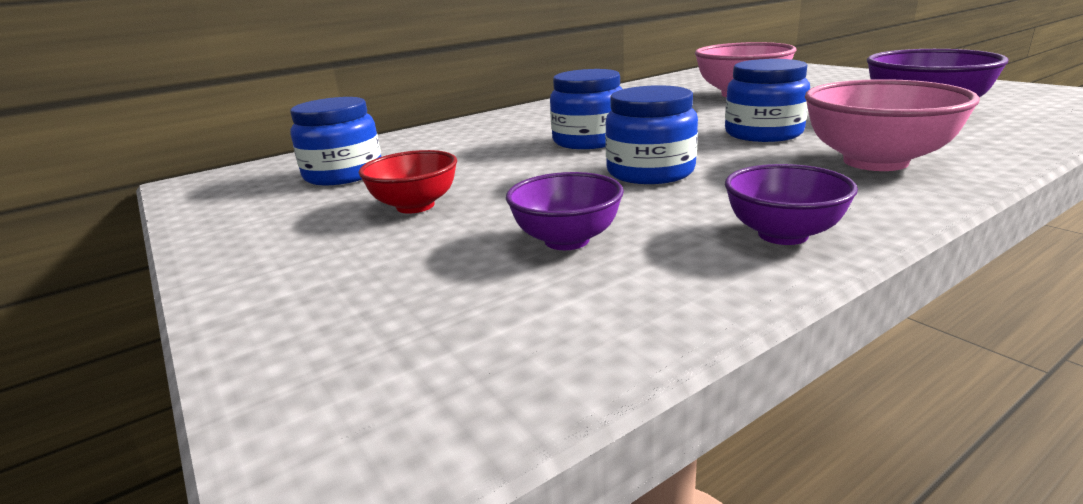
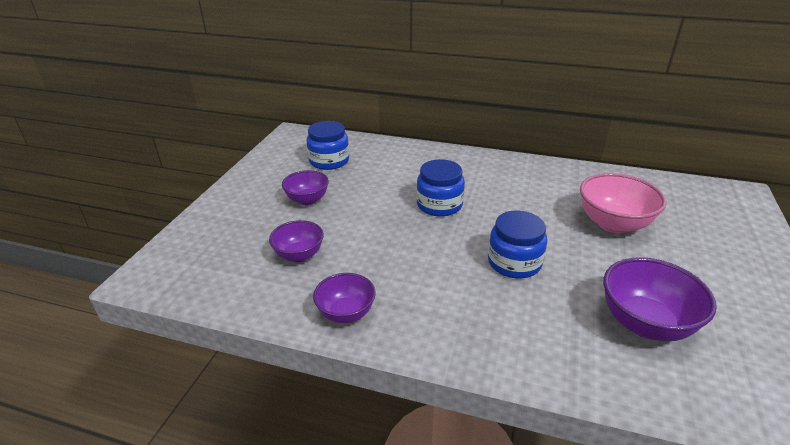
camera: 50 degrees right, 10 degrees up
(415, 206) = (307, 200): red bowl -> purple bowl
(650, 172) = (403, 245): blue jar -> none
(875, 162) = (490, 321): pink bowl -> none

